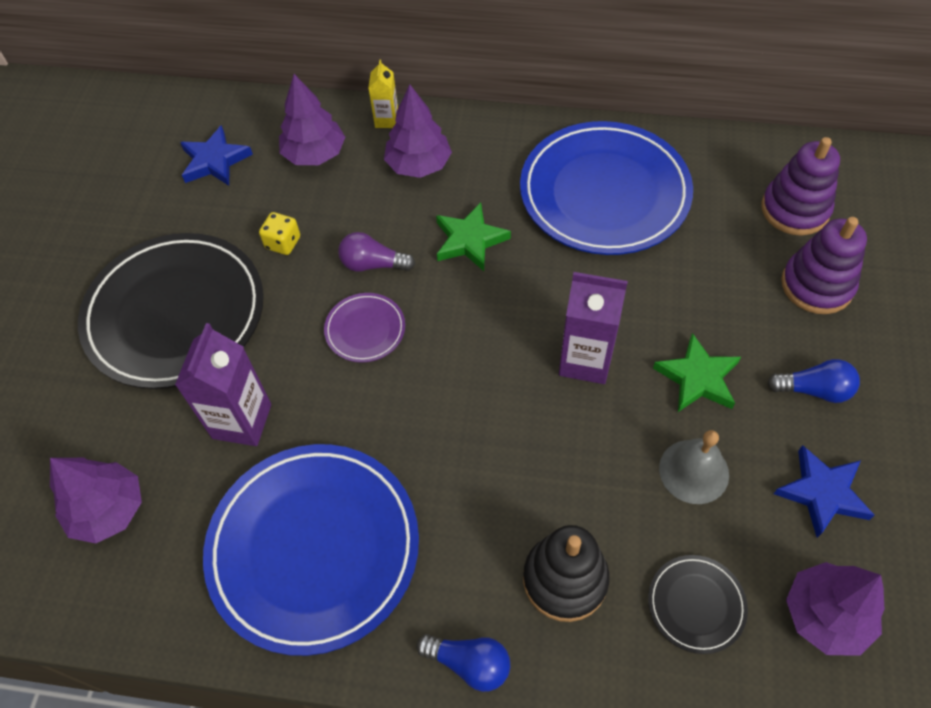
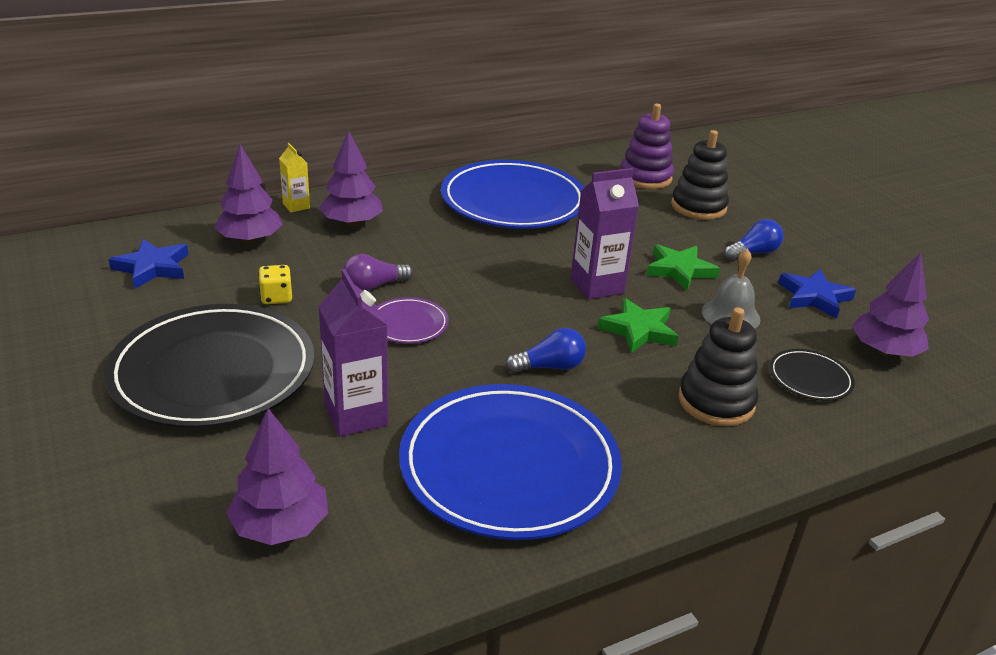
camera: 40 degrees left, 25 degrees down
(469, 663) = (706, 477): blue light bulb -> blue light bulb (550, 367)
(470, 240) = (440, 251): green star -> green star (638, 330)
(817, 285) = (698, 207): purple stacking toy -> black stacking toy

